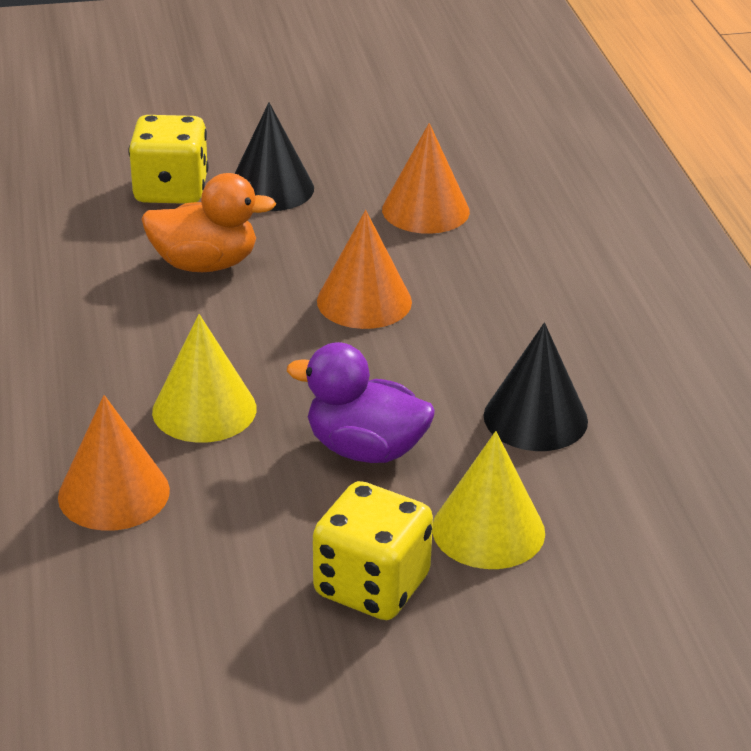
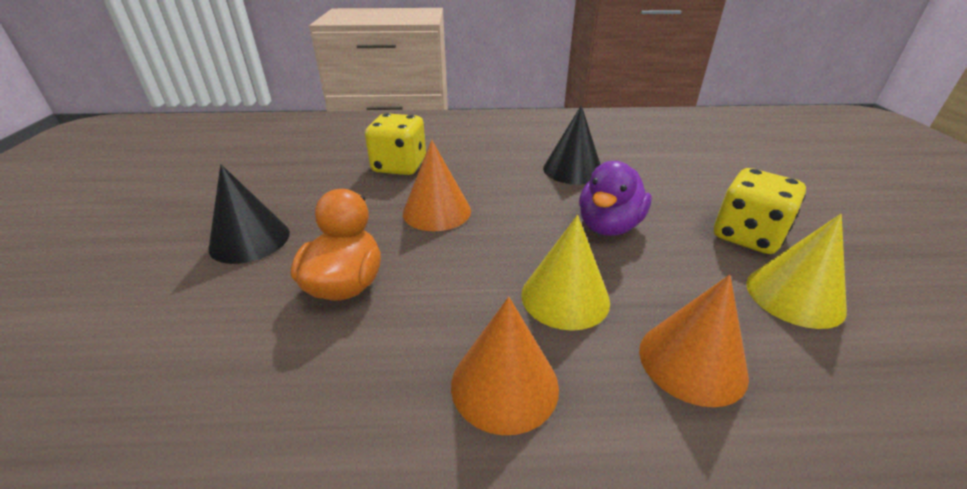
camera: 80 degrees left, 0 degrees up
(171, 190) = (197, 299): yellow dice -> yellow dice (399, 166)
(425, 210) = (336, 179): orange cone -> orange cone (504, 384)
(488, 530) = (677, 193): yellow cone -> yellow cone (794, 296)

